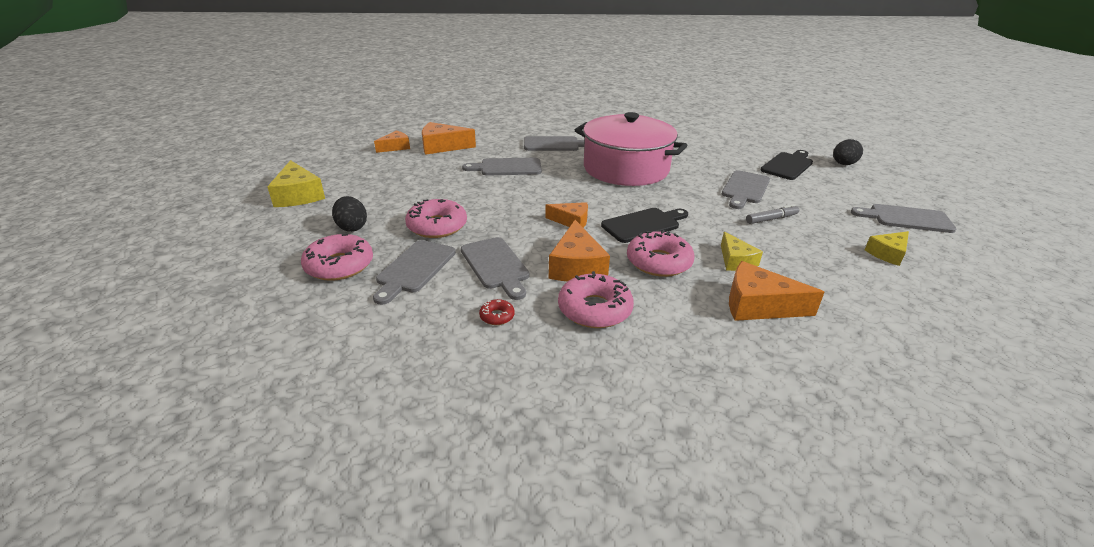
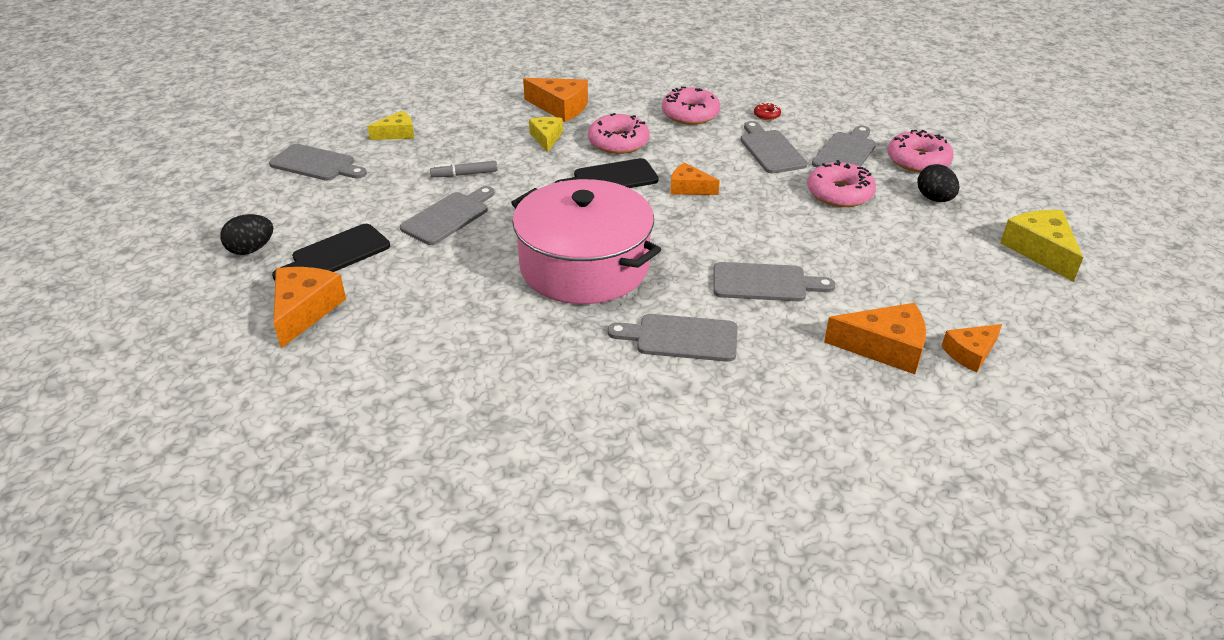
camera: 170 degrees left, 5 degrees up
(576, 266) = (696, 144): orange cheese -> orange cheese (304, 311)

